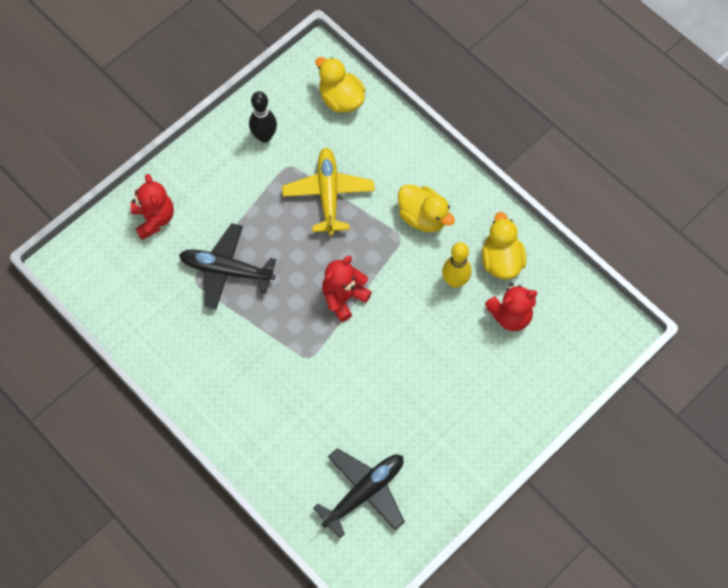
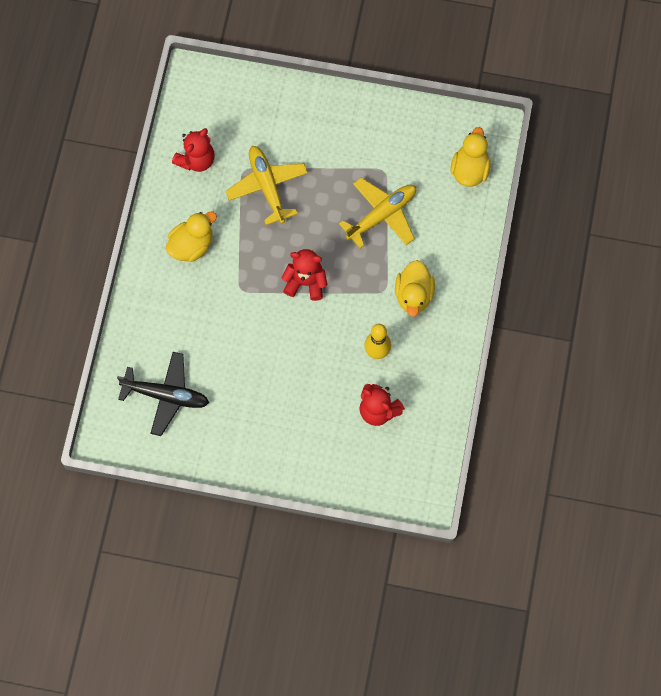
camera: 55 degrees right, 5 degrees up
(154, 219) = (271, 109): red teddy bear -> red teddy bear (196, 160)
(226, 270) = (267, 186): black plane -> yellow plane
(264, 136) = (395, 137): black bowling pin -> none
(501, 260) = (419, 375): yellow duck -> yellow duck (191, 245)

